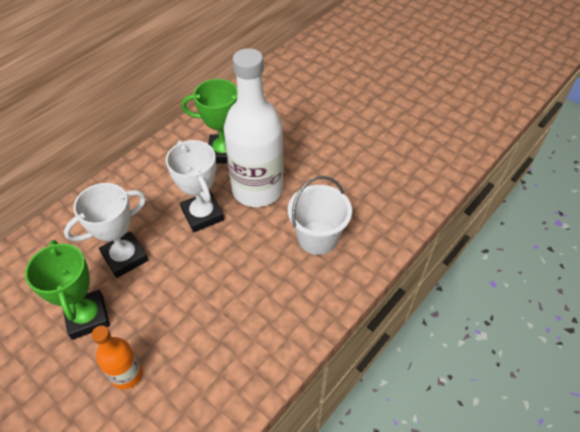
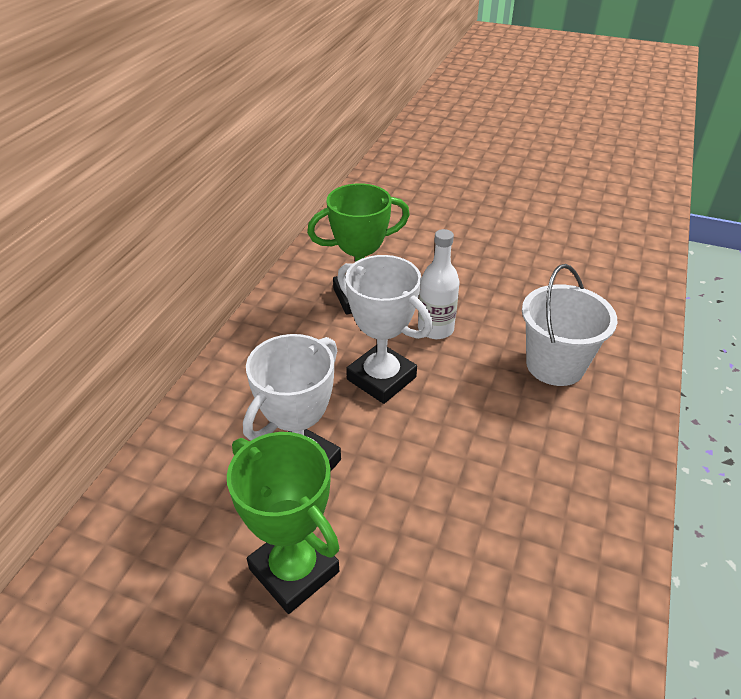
camera: 20 degrees left, 10 degrees down
(127, 374) = (413, 636): orange bottle -> none
(257, 189) = (435, 329): white bottle -> white bottle, size x0.49

